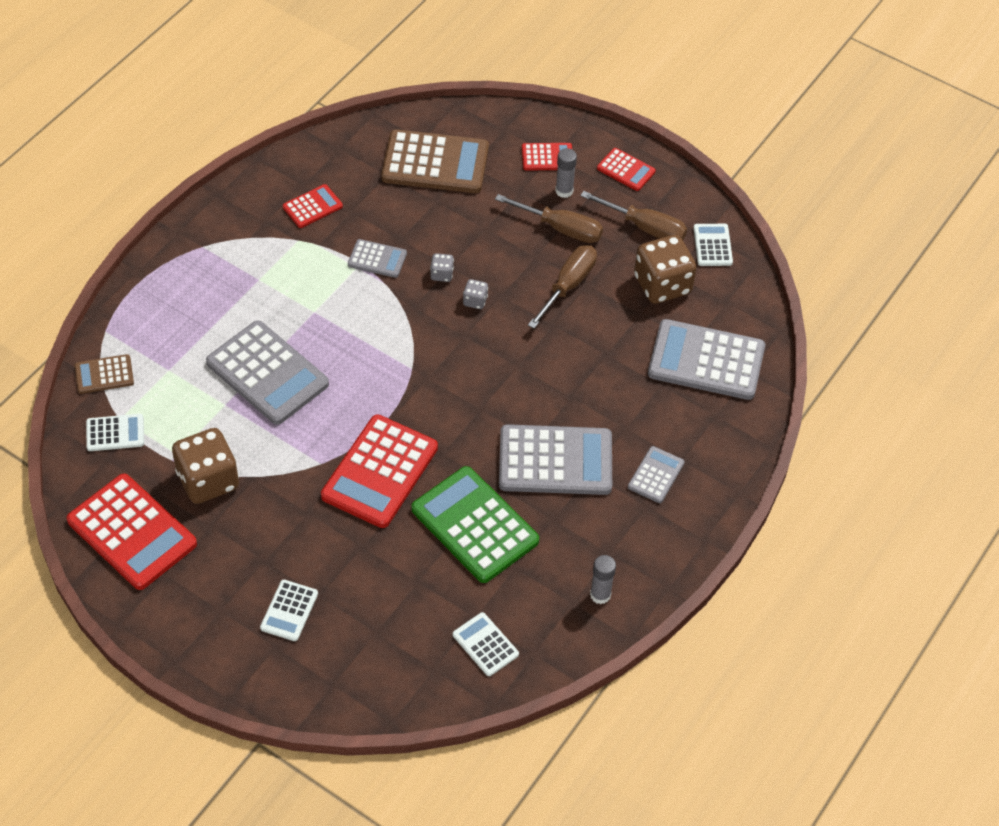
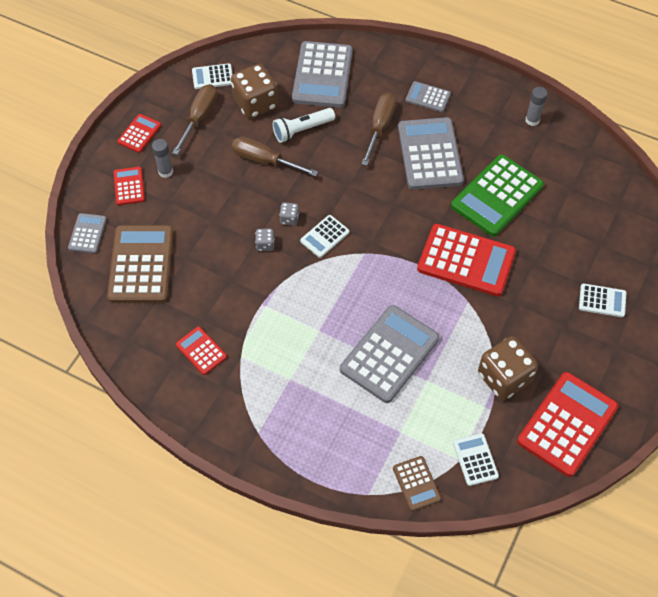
camera: 95 degrees left, 5 degrees up
(377, 259) = (255, 292): grey calculator -> grey calculator (87, 233)
(485, 644) = (590, 179): white calculator -> white calculator (324, 236)
(560, 228) = (206, 170): brown screwdriver -> brown screwdriver (379, 127)
(613, 328) = (302, 130): none -> white flashlight

